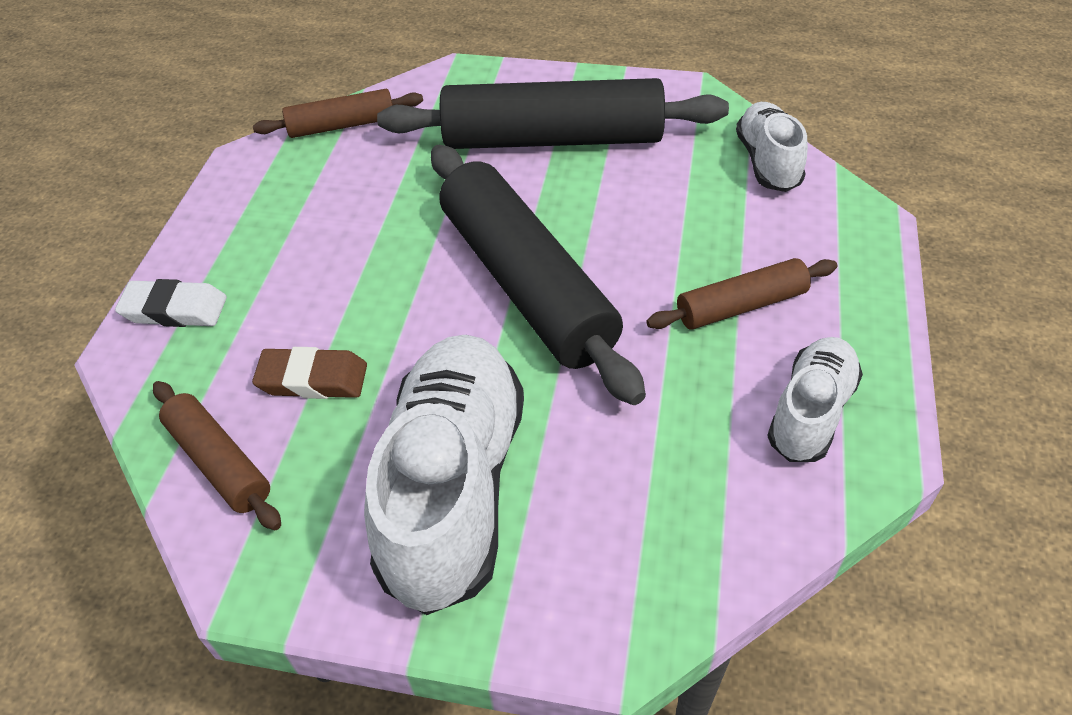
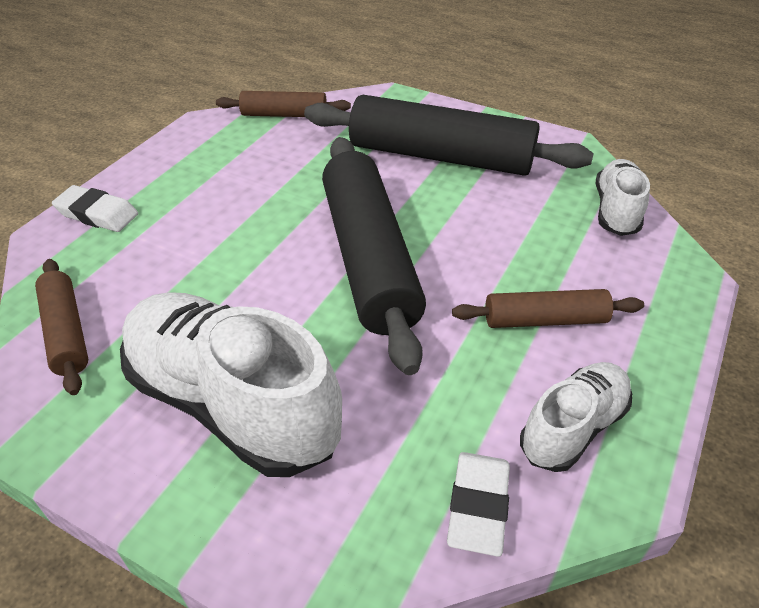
camera: 15 degrees right, 5 degrees down
(313, 379) = (168, 288): brown eraser -> none
(454, 487) = (232, 403): white shoe -> white shoe turned 75 degrees counterclockwise
(750, 517) = (477, 506): none -> white eraser

